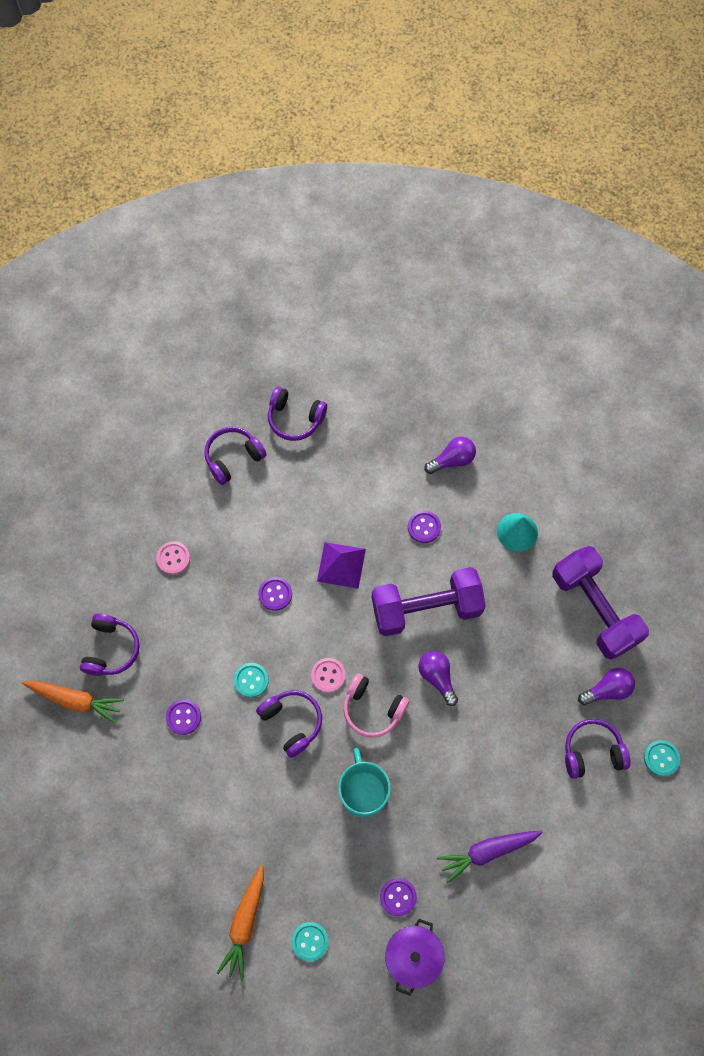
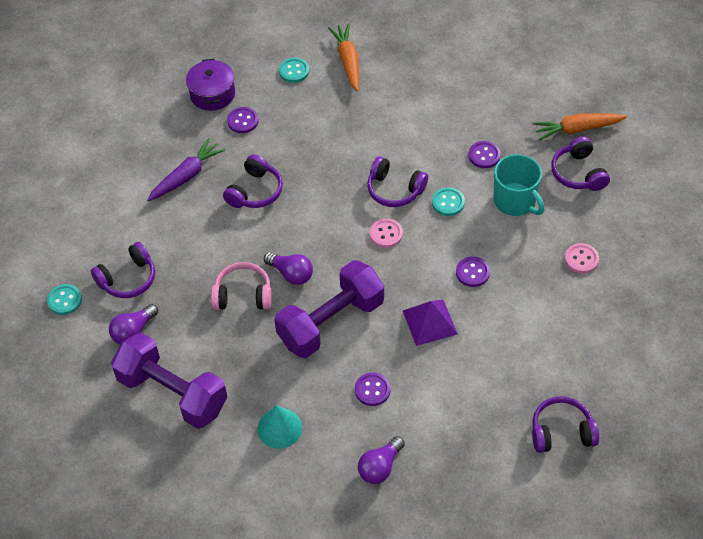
camera: 155 degrees right, 15 degrees down
(233, 458) = (593, 366): purple headphones -> purple headphones (255, 191)
(363, 792) = (307, 170): turquoise mug -> turquoise mug (515, 201)
(373, 709) = (333, 227): pink headphones -> pink headphones (243, 295)

